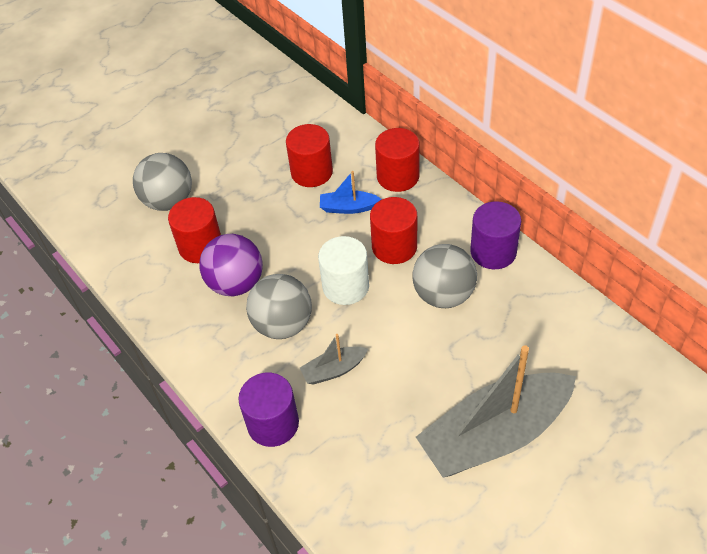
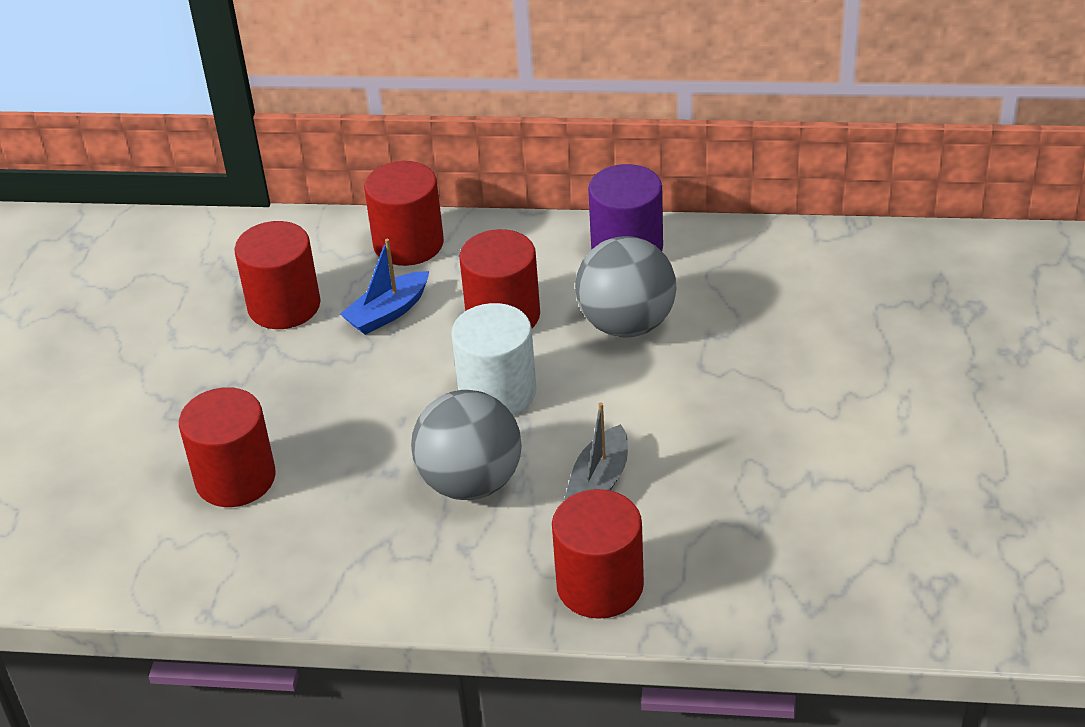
camera: 45 degrees left, 10 degrees down
(168, 201) = (111, 461): grey ball -> none
(236, 283) = (346, 484): purple ball -> none
(273, 424) = (600, 586): purple cylinder -> red cylinder
(495, 435) = (857, 412): grey boat -> none

